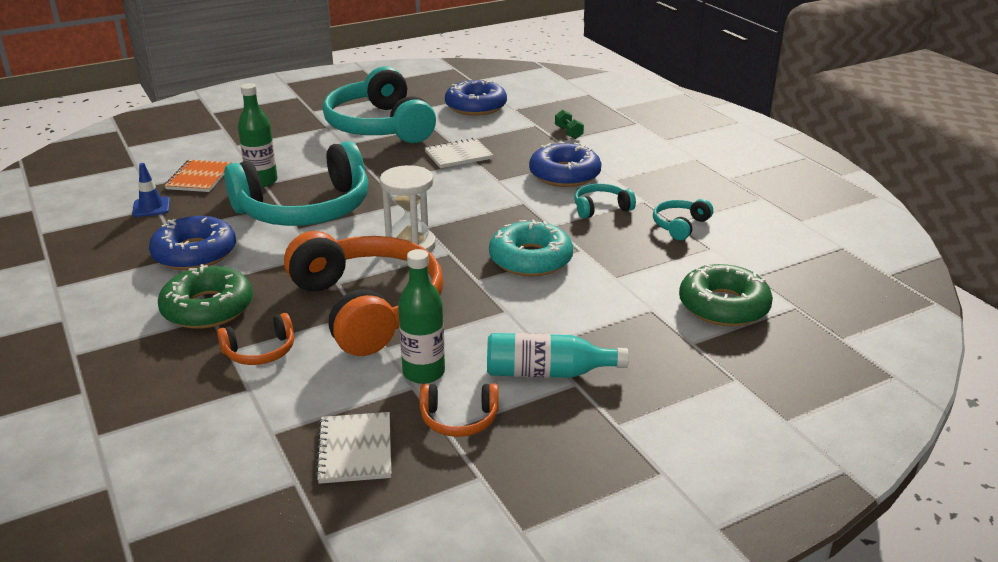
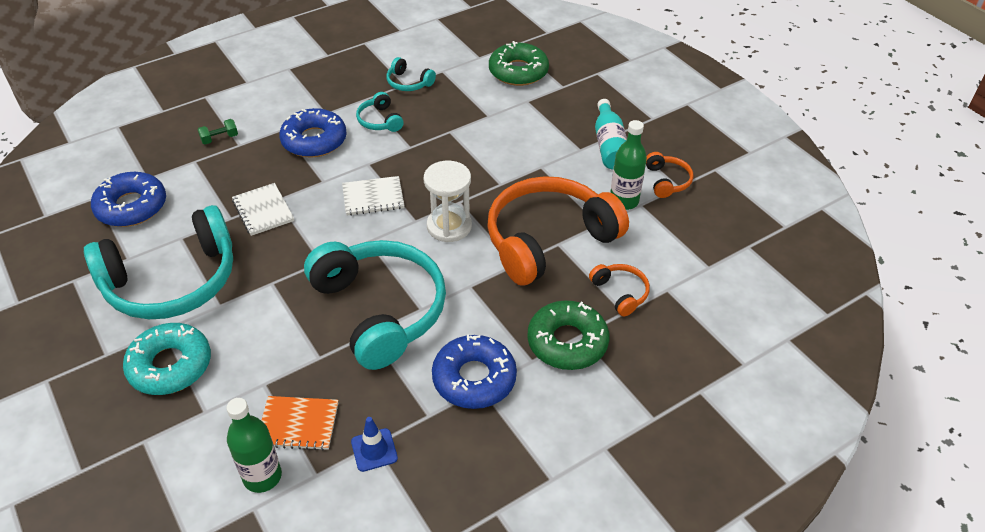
camera: 95 degrees left, 15 degrees up
(262, 181) = (312, 360): green bottle -> green bottle (262, 476)
(355, 449) = (710, 224): white notebook -> white notebook (373, 197)
(530, 259) = (465, 156): turquoise donut -> turquoise donut (170, 365)

